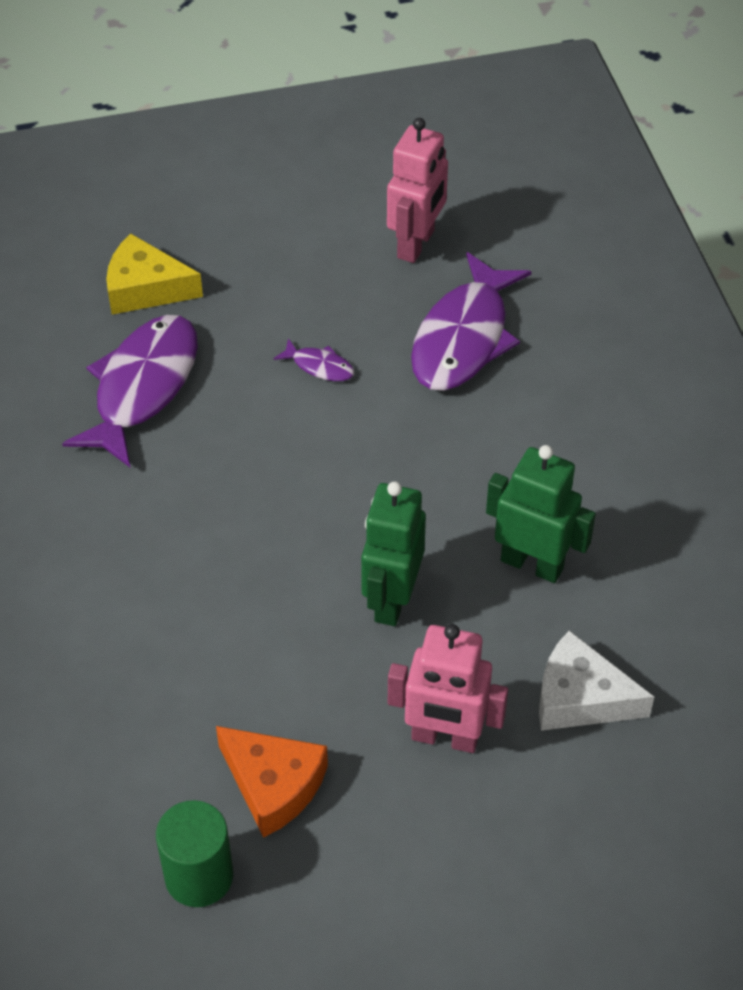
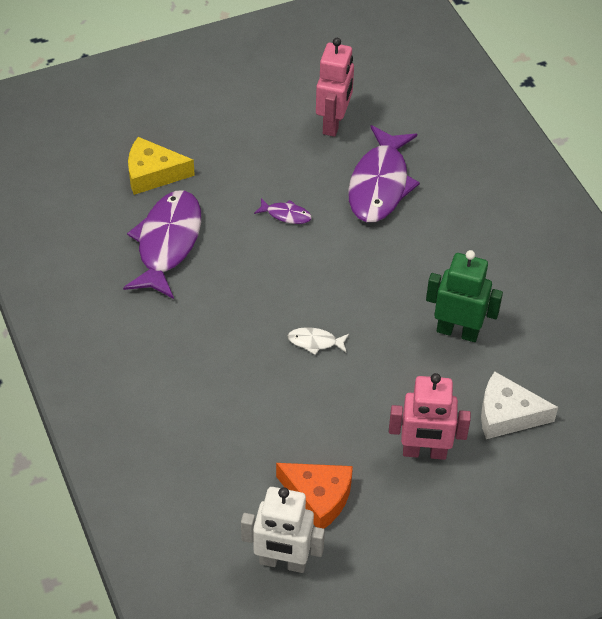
camera: 10 degrees left, 0 degrees up
(199, 876) = (283, 562): green cylinder -> white robot
(320, 554) = (315, 342): none -> white fish
(391, 600) = (369, 366): green robot -> none

